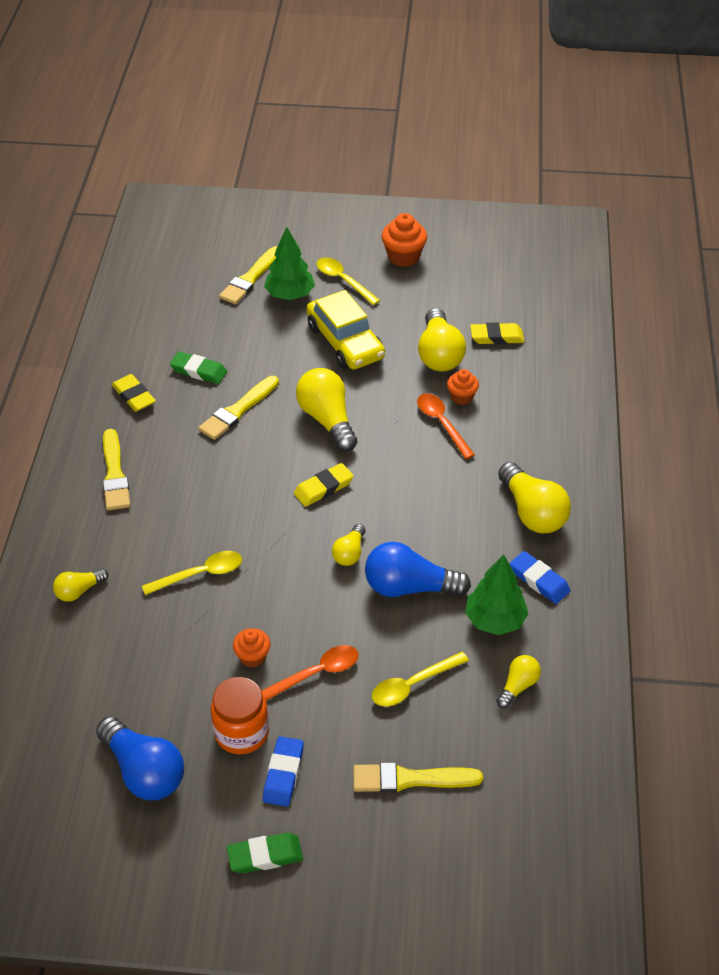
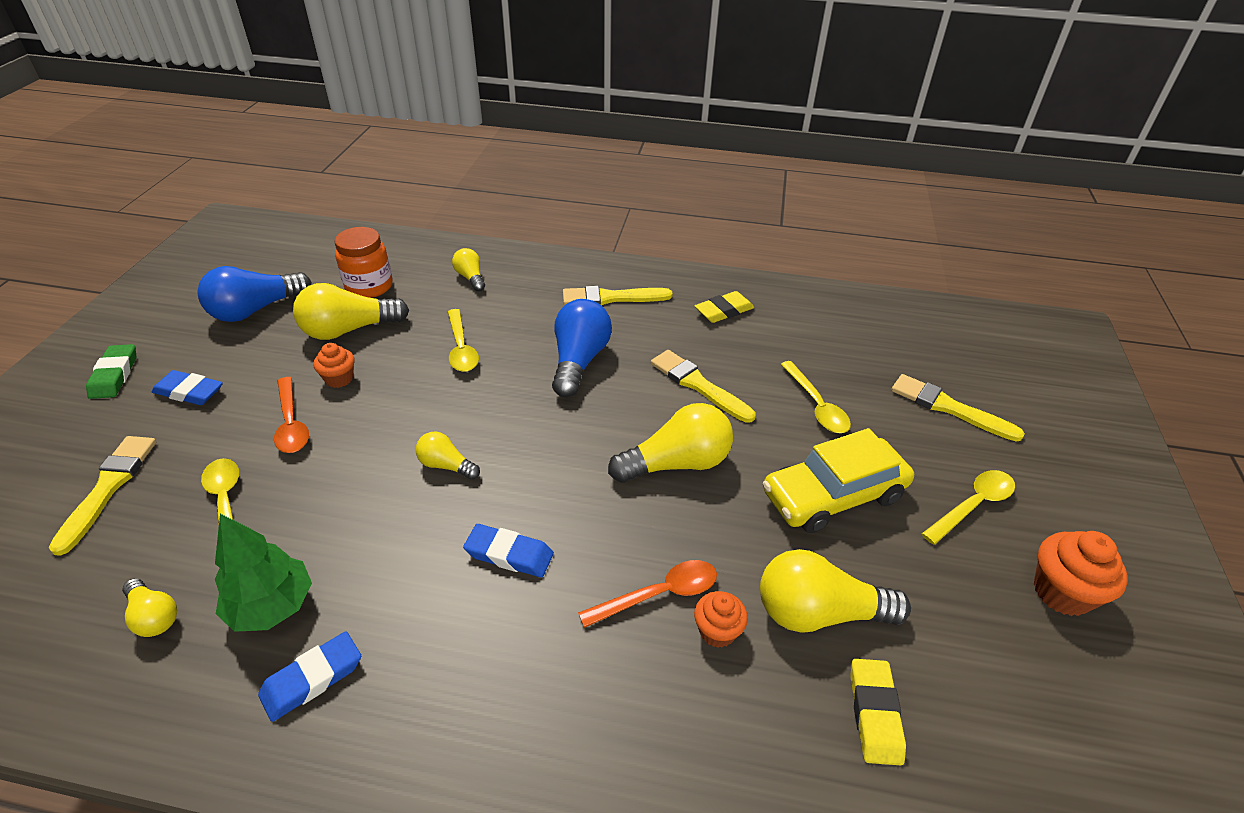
camera: 95 degrees right, 5 degrees down
(199, 371) = (765, 357): green eraser -> none
(241, 732) = (255, 367): orange jar -> orange jar (369, 286)
(255, 345) = (816, 406): none -> yellow spoon
(290, 295) = (924, 444): green tree -> none
(323, 488) = (558, 450): yellow eraser -> none
(409, 587) = (370, 518): blue light bulb -> blue light bulb (579, 361)
(426, 501) = (509, 554): none -> blue eraser
(532, 512) = (448, 696): yellow light bulb -> yellow light bulb (349, 330)

